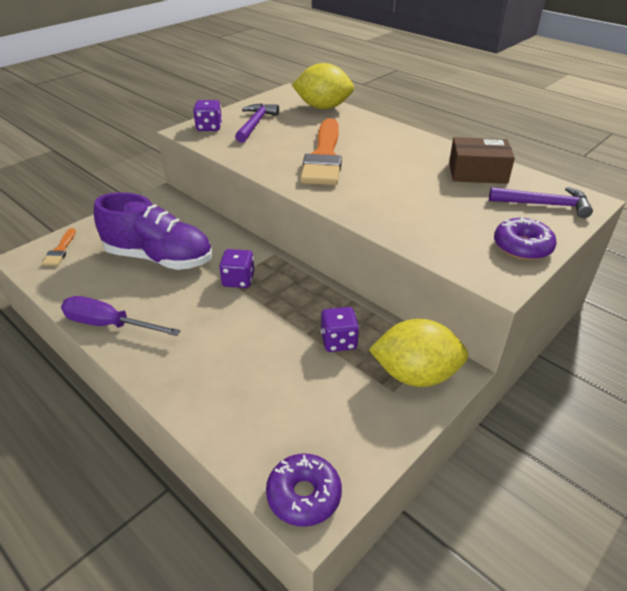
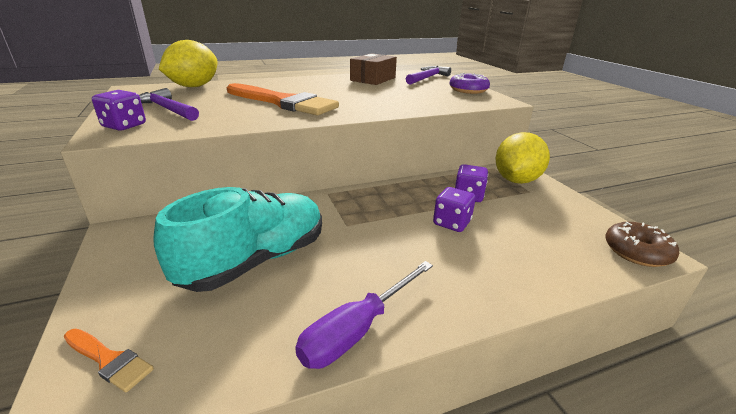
camera: 65 degrees left, 10 degrees down
(159, 258) = (255, 260): purple shoe -> turquoise shoe
(238, 280) = (350, 219): purple dice -> purple dice (451, 223)
(304, 495) = (636, 252): purple donut -> brown donut

